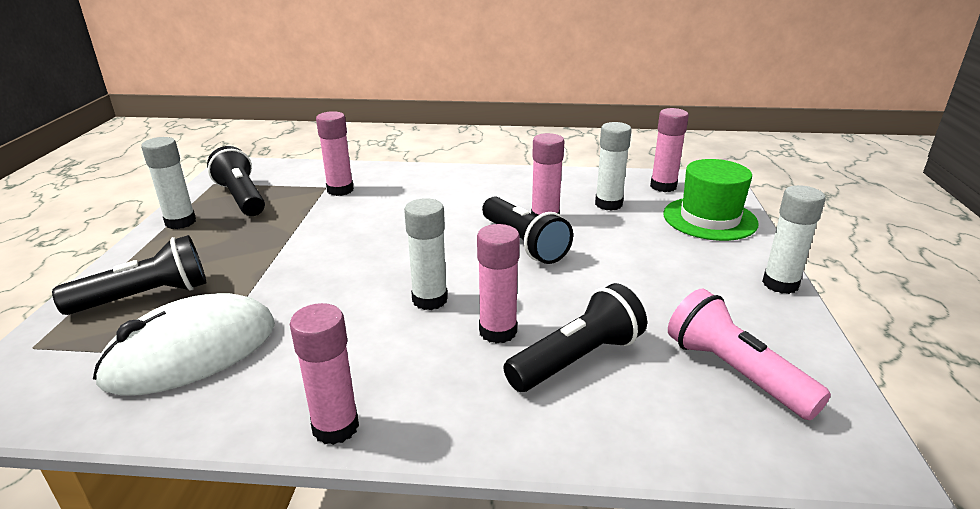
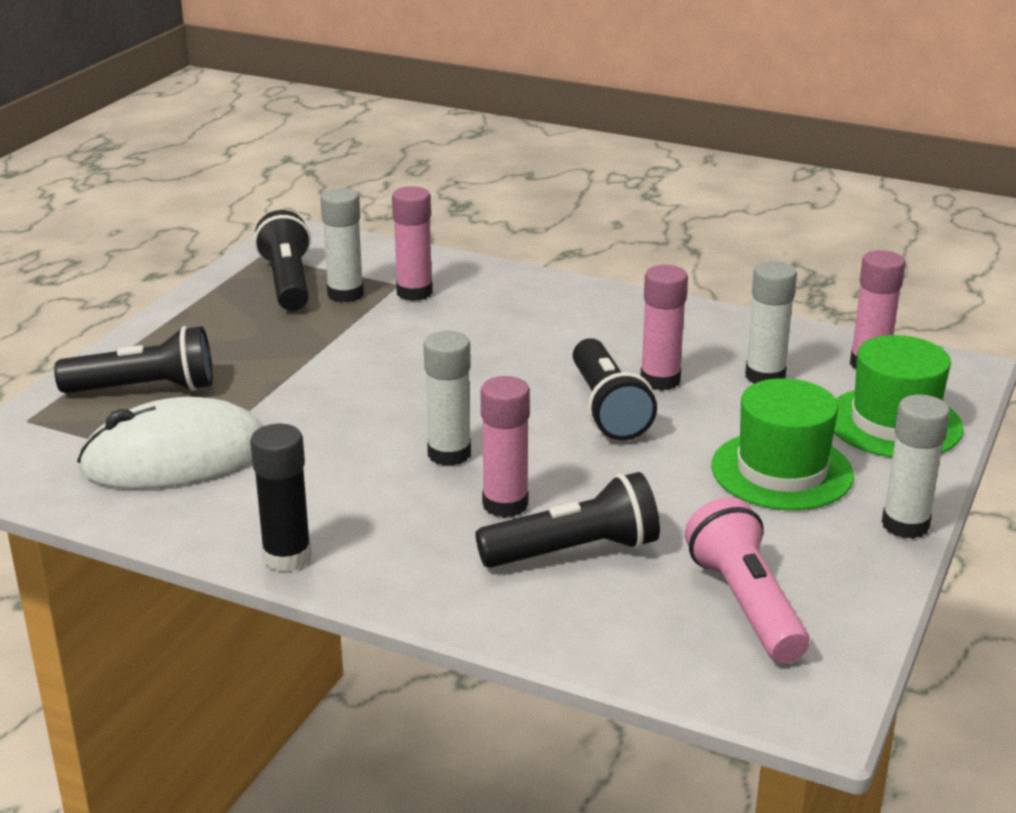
camera: 20 degrees right, 0 degrees up
(180, 222) = (206, 304): white glue stick -> white glue stick (345, 294)
(335, 427) = (287, 557): pink glue stick -> black glue stick
(671, 263) = (782, 471): none -> green hat

